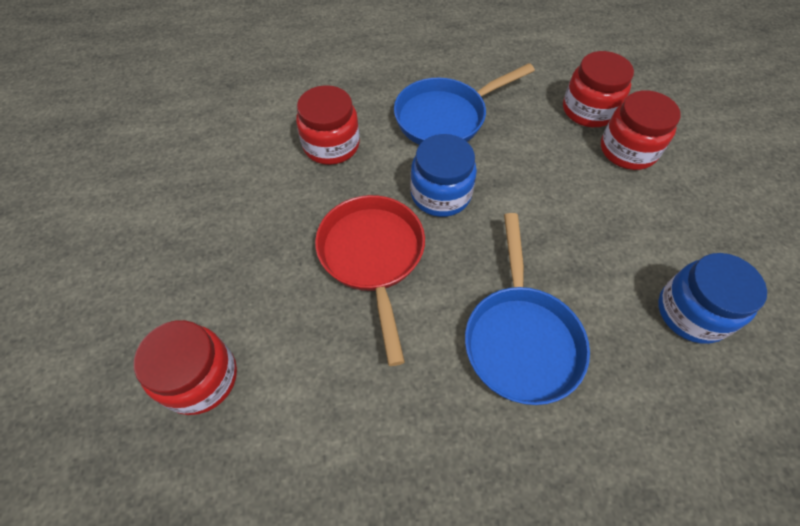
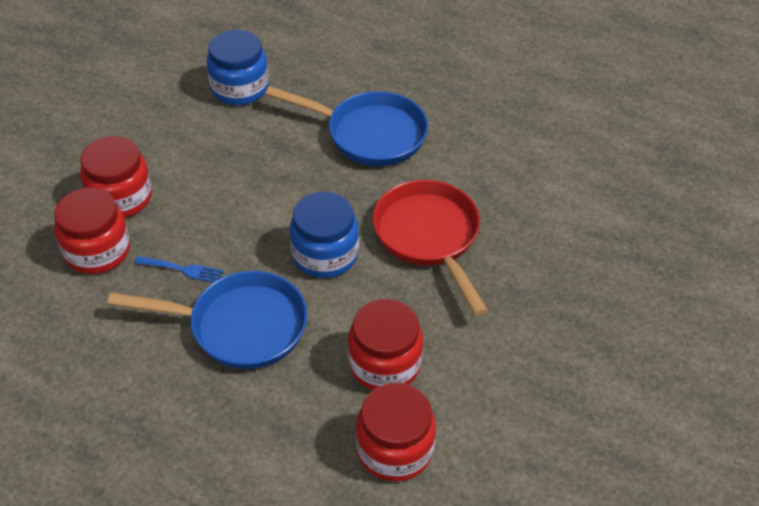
camera: 145 degrees left, 10 degrees down
(200, 378) = (616, 228): red jar -> red jar (395, 449)
(373, 257) = (429, 238): red pan -> red pan turned 135 degrees clockwise
(520, 338) = (369, 134): blue pan -> blue pan turned 75 degrees clockwise
(522, 129) = (182, 269): none -> blue fork

